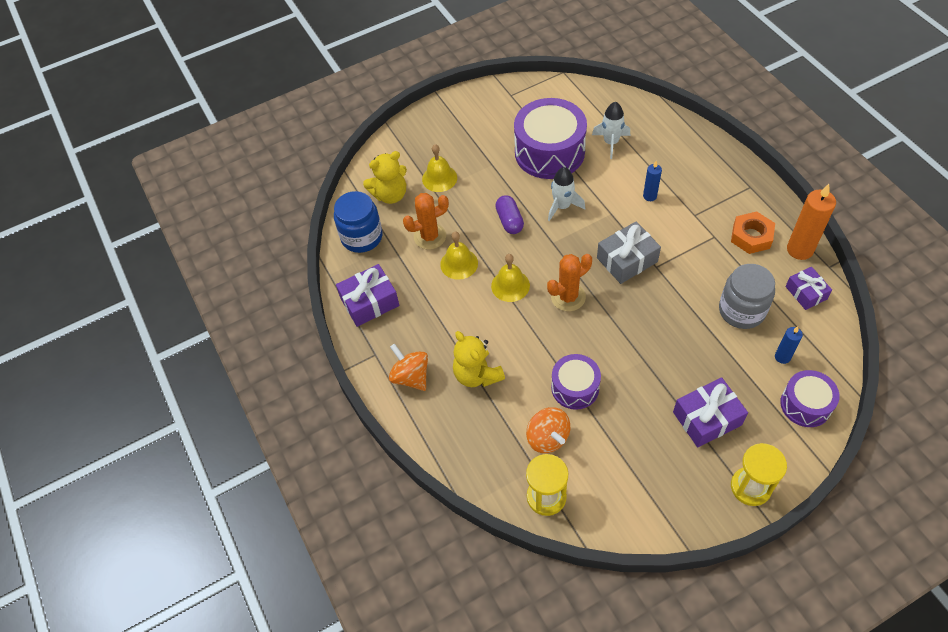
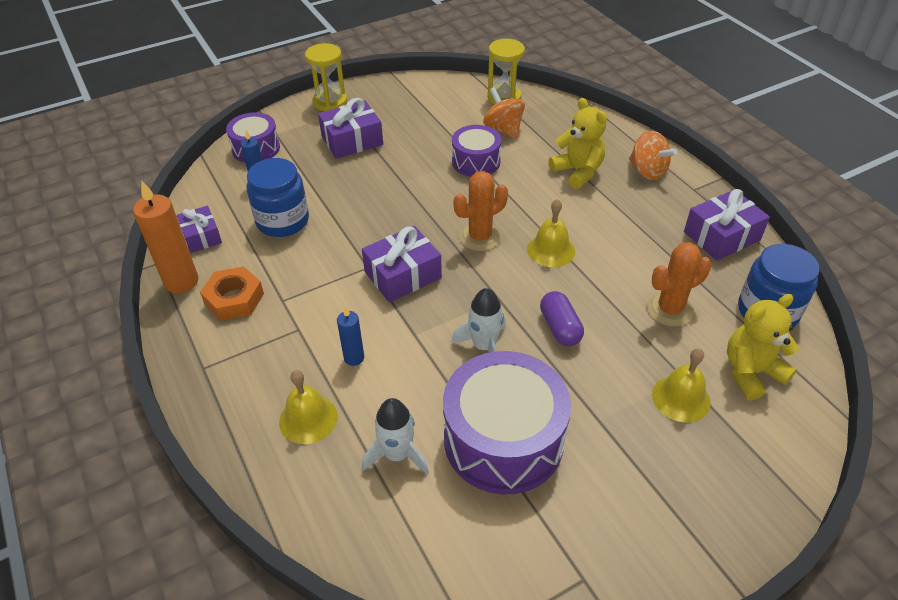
camera: 175 degrees right, 10 degrees down
(459, 263) = (621, 275): yellow bell -> yellow bell (308, 419)
(627, 260) = (403, 275): grey gift -> purple gift
(741, 310) = (283, 221): grey jar -> blue jar

